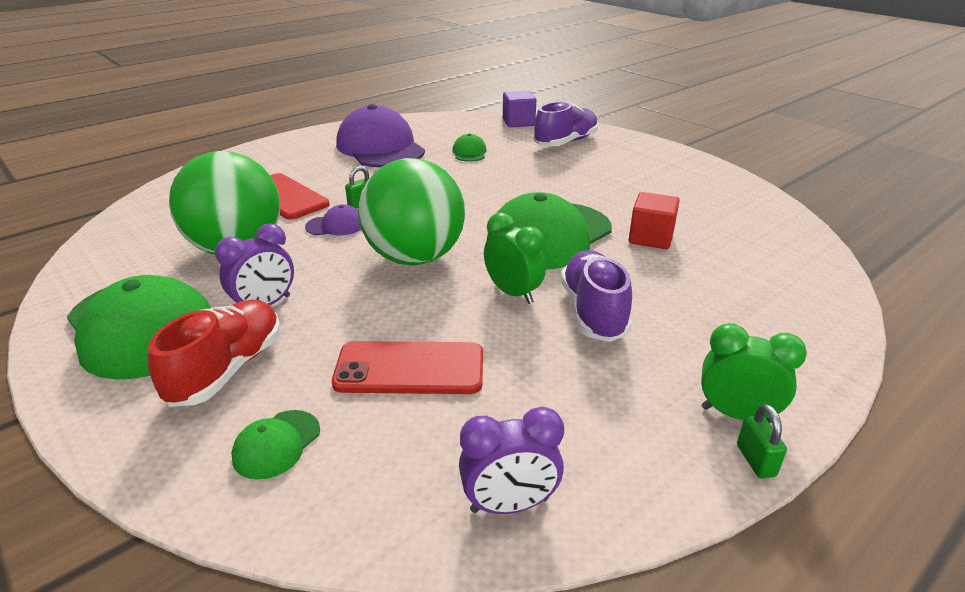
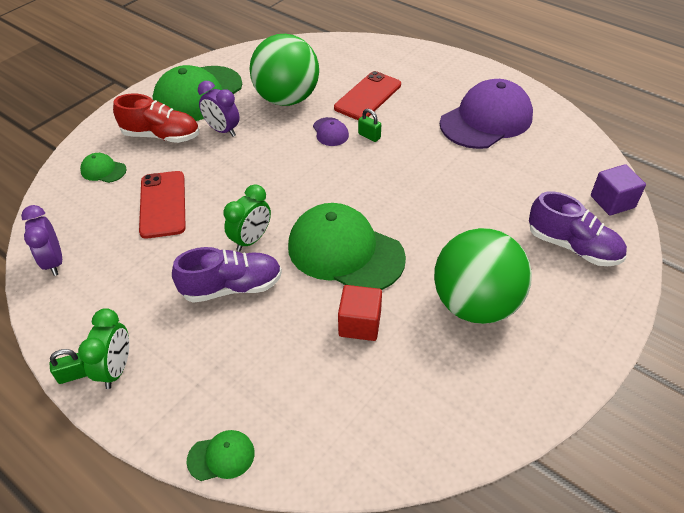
camera: 80 degrees right, 15 degrees up
(415, 258) = (292, 181): green ball -> green ball (475, 304)
(469, 152) = (504, 177): green cap -> green cap (221, 456)

